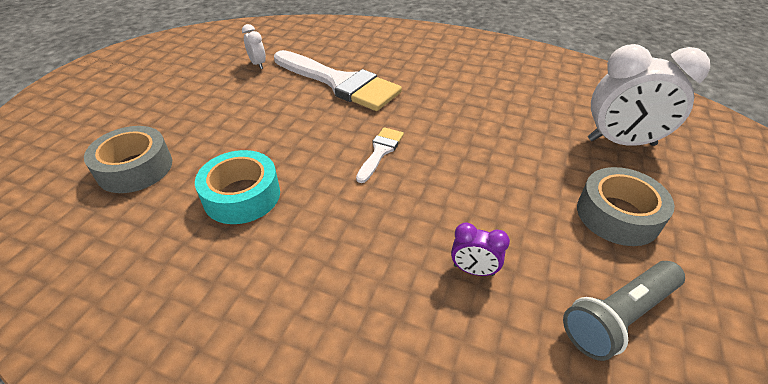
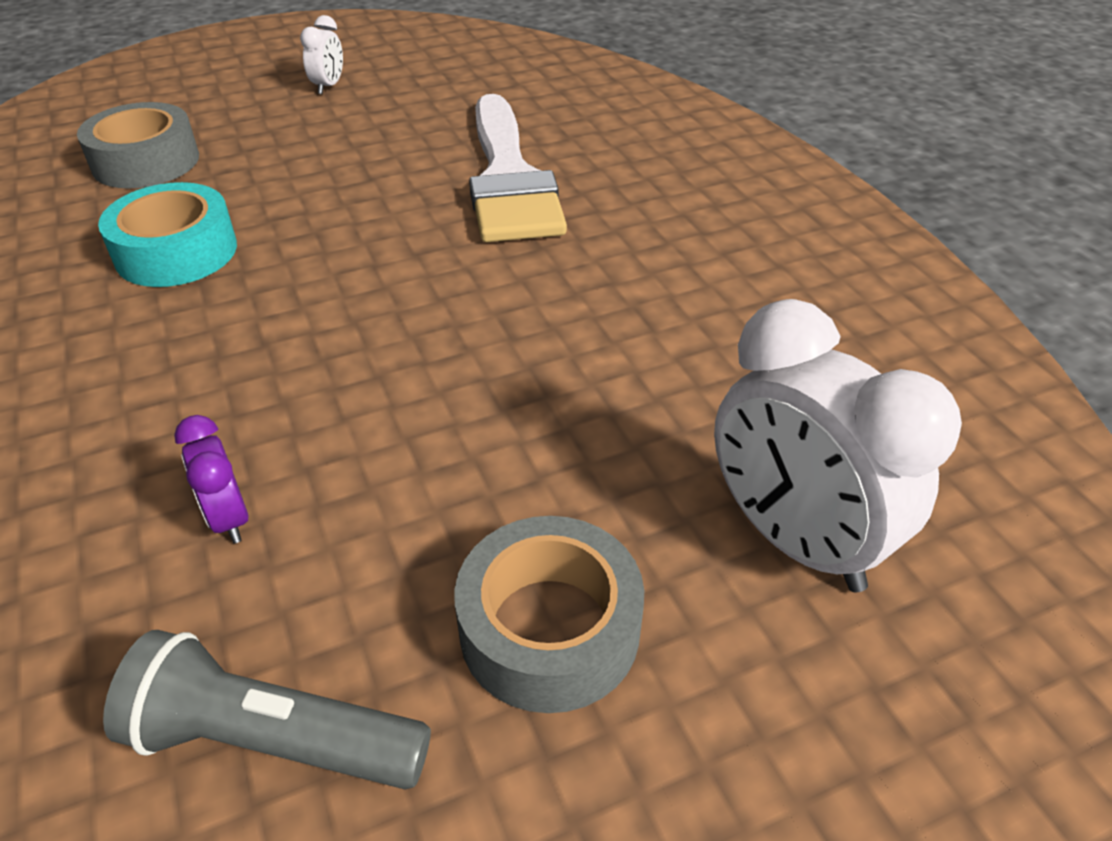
camera: 45 degrees right, 0 degrees up
(258, 64) = (454, 103): white clock -> white clock (328, 86)
(380, 151) = (395, 298): white brush -> none

